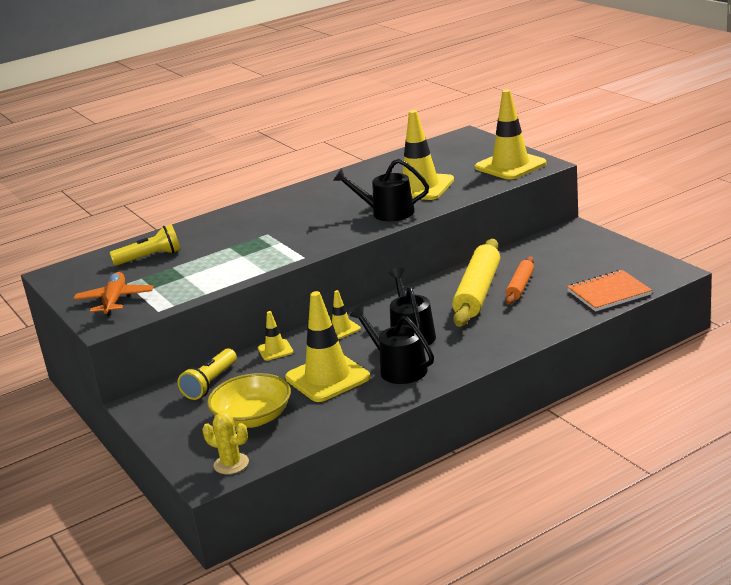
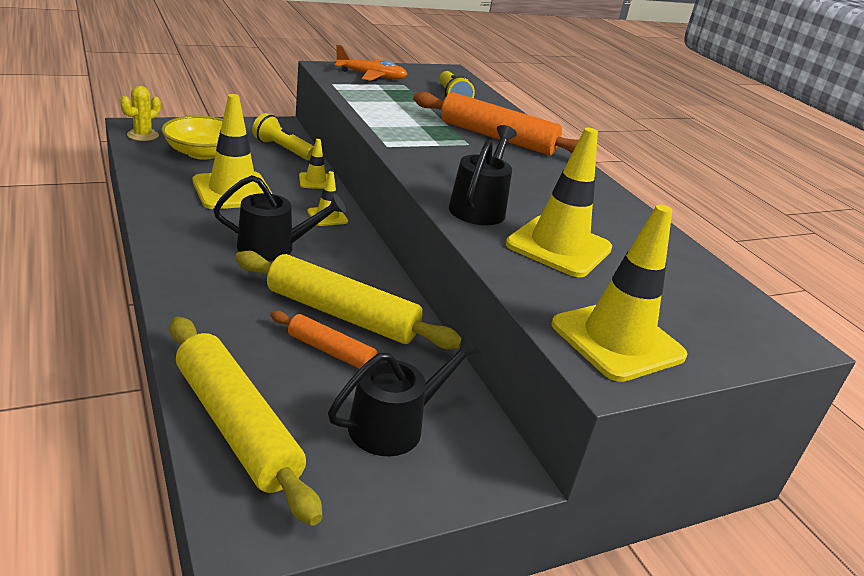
camera: 90 degrees right, 5 degrees up
(242, 227) = (497, 138): none -> orange rolling pin
(398, 369) = (208, 224): black watering can -> black watering can (394, 425)
(609, 293) = (237, 426): orange notebook -> yellow rolling pin

